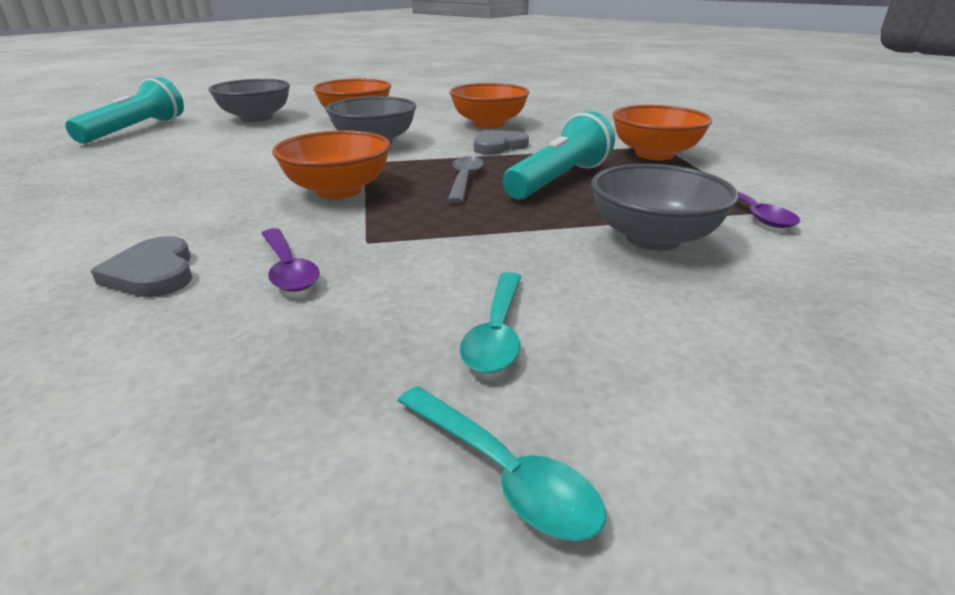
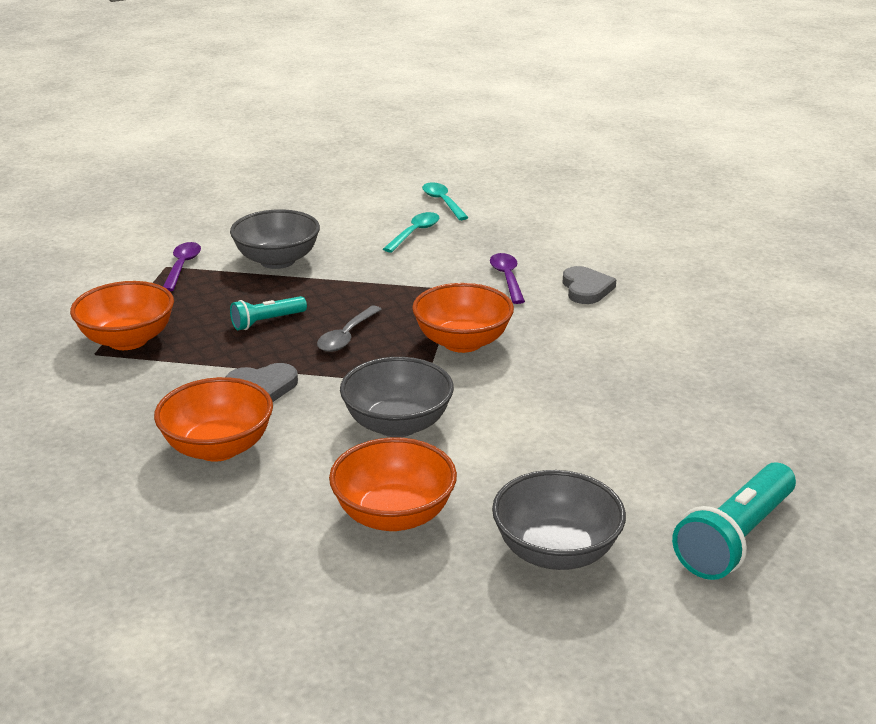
camera: 160 degrees left, 0 degrees up
(558, 180) = (267, 321): turquoise flashlight -> turquoise flashlight, size x0.57

